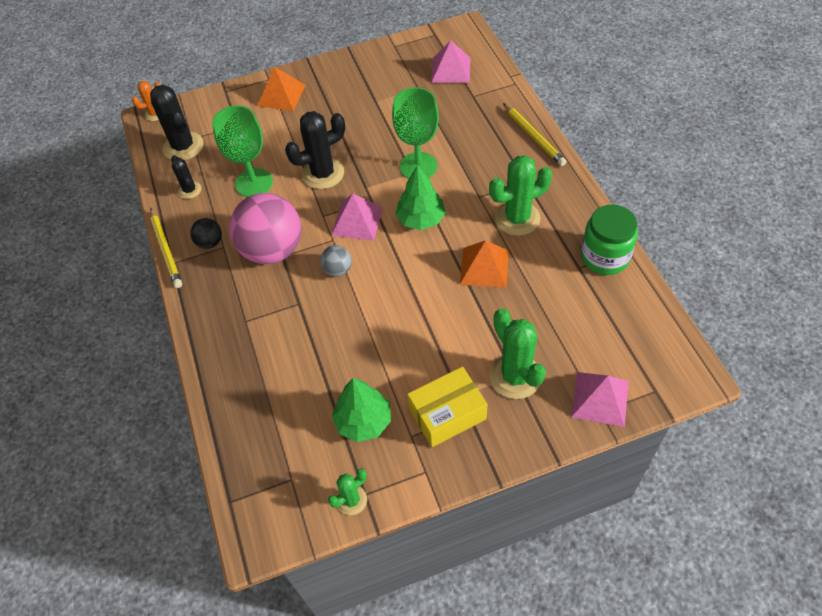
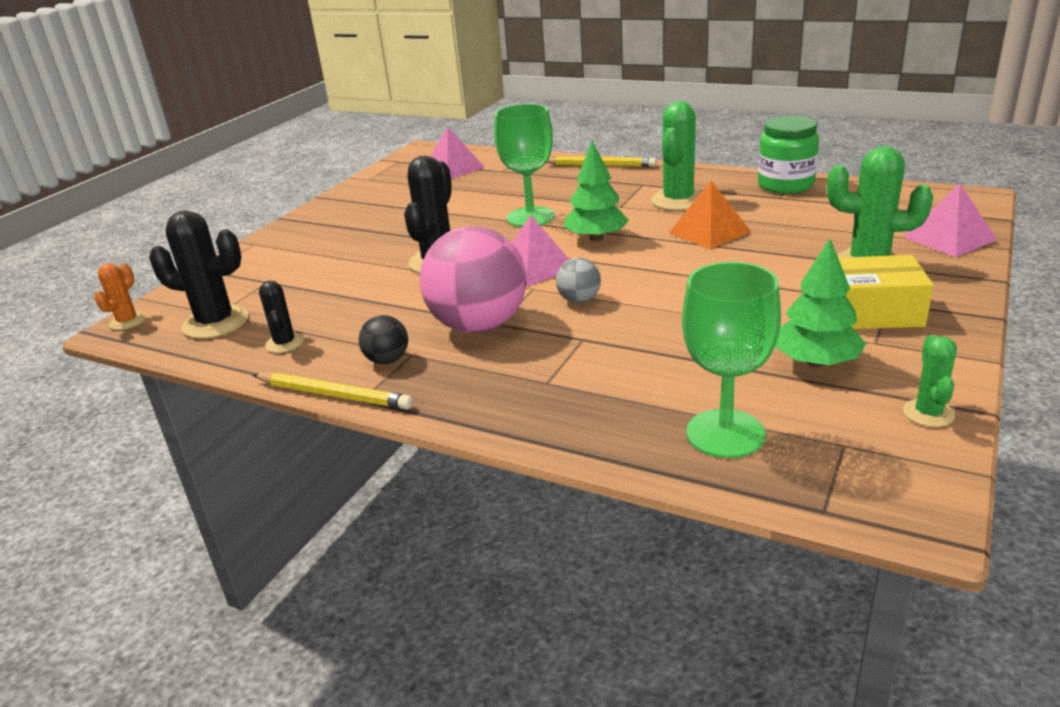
camera: 45 degrees left, 25 degrees down
(190, 190) = (285, 343): black cactus -> black cactus turned 60 degrees clockwise
(254, 183) = (365, 301): green goblet -> green goblet (725, 434)
(281, 95) = (290, 245): orange pyramid -> none
(447, 414) = (871, 312): yellow box -> yellow box turned 75 degrees clockwise

